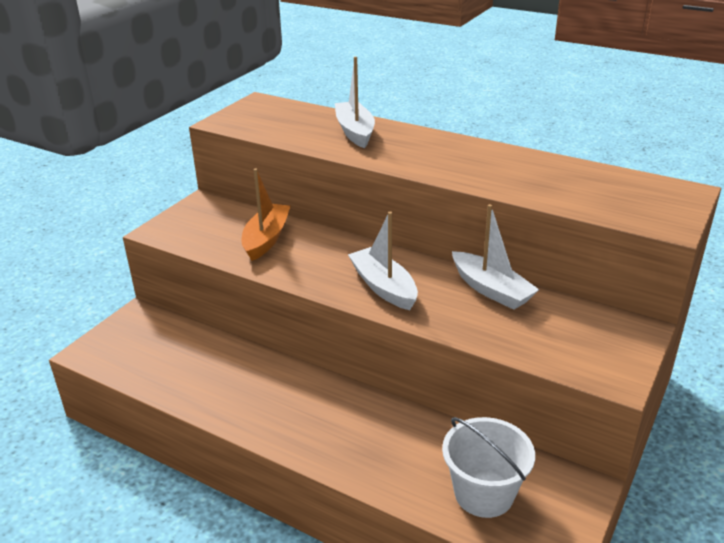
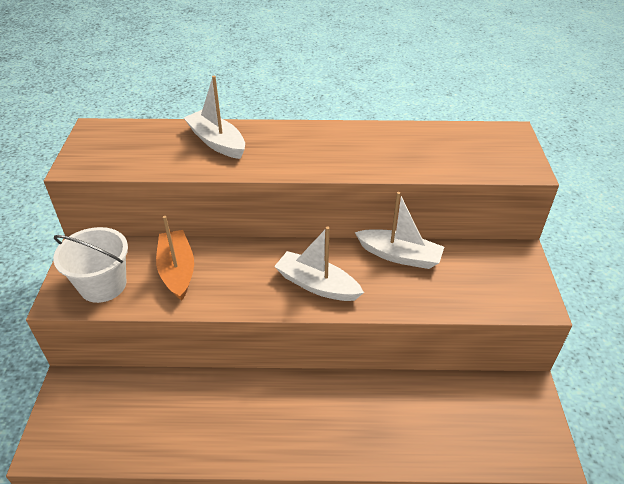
camera: 30 degrees left, 10 degrees up
(484, 493) = (473, 428): white bucket -> white bucket (103, 285)

